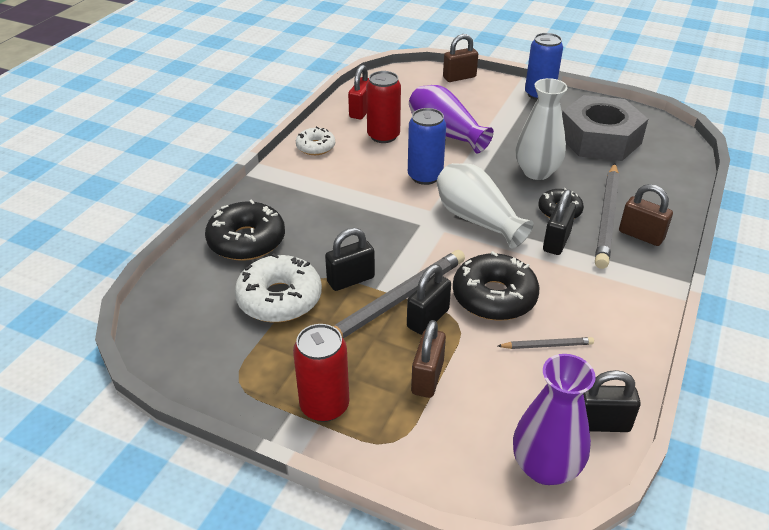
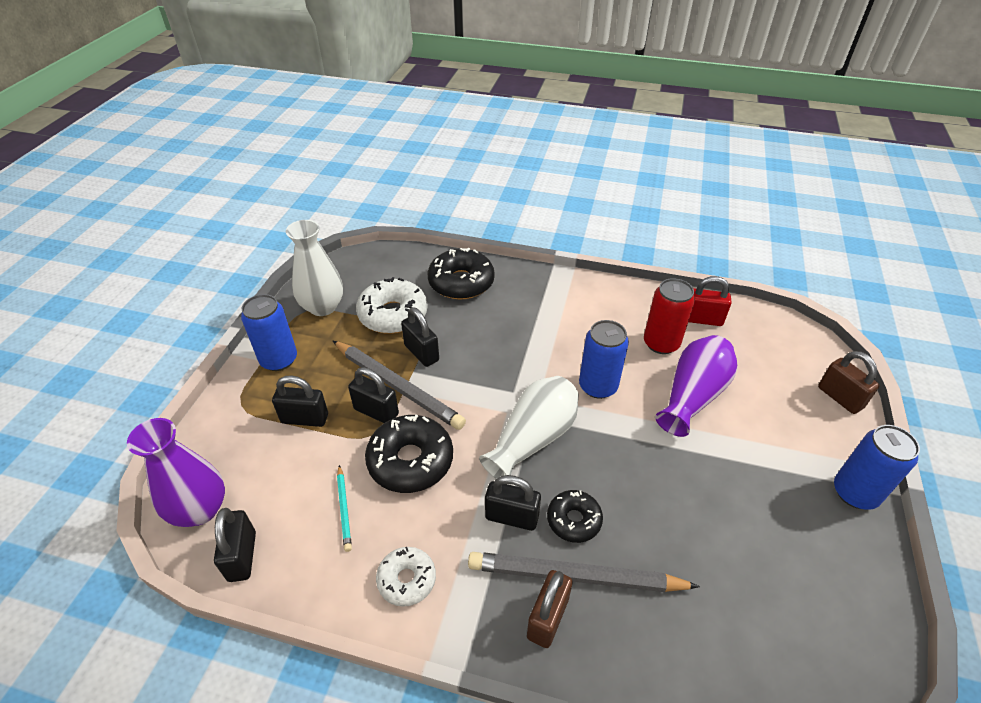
camera: 80 degrees right, 5 degrees up
(315, 147) = (616, 297): white donut -> white donut (407, 580)
(324, 405) = (279, 360): red can -> blue can
(427, 377) = (305, 419): brown padlock -> black padlock
(537, 172) = (649, 494): white vase -> white vase (323, 307)
(547, 345) = (344, 509): grey pencil -> turquoise pencil
(599, 139) = (769, 574): grey nut -> none

